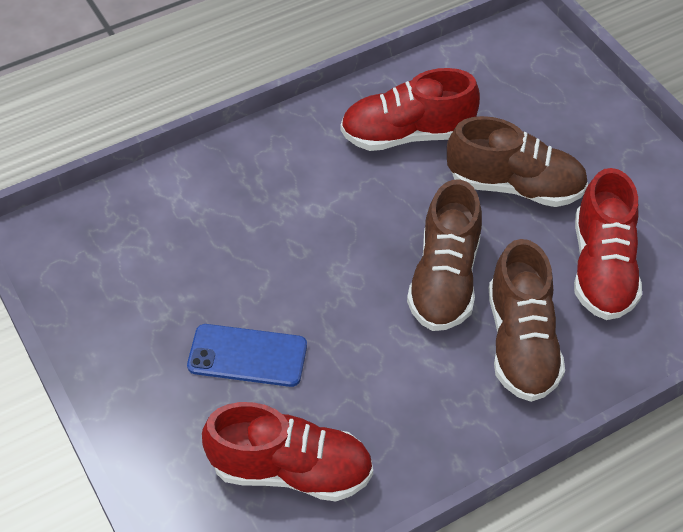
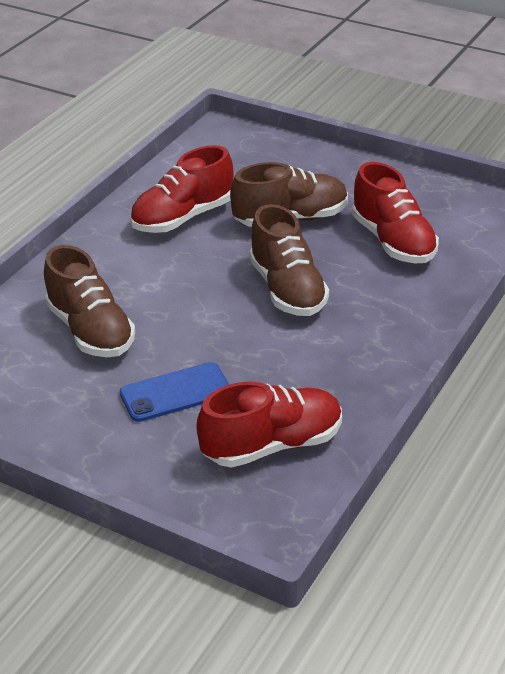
camera: 30 degrees left, 15 degrees down
(521, 343) = (375, 303): brown shoe -> brown shoe (91, 331)

